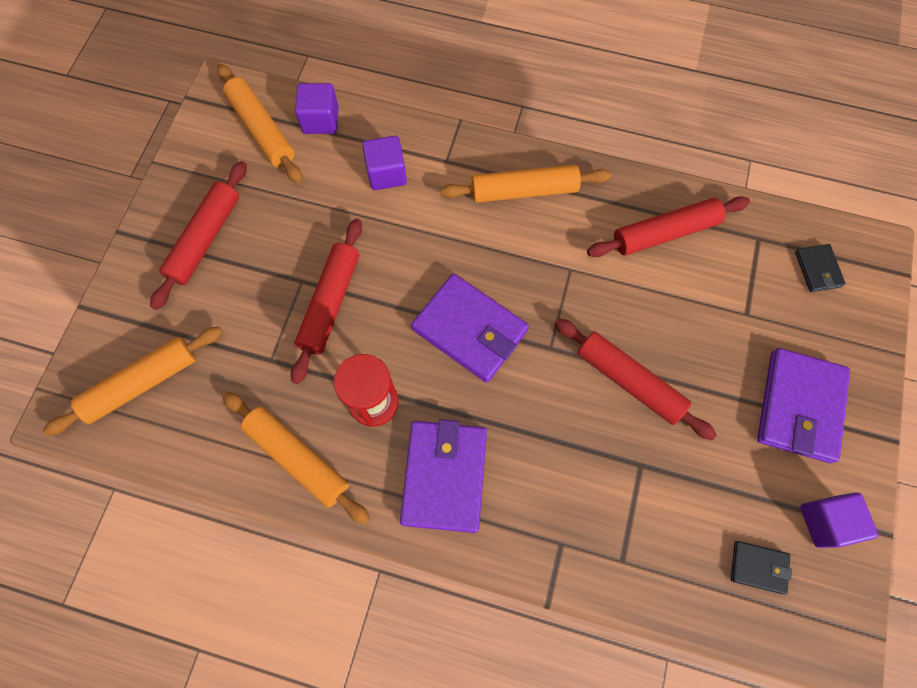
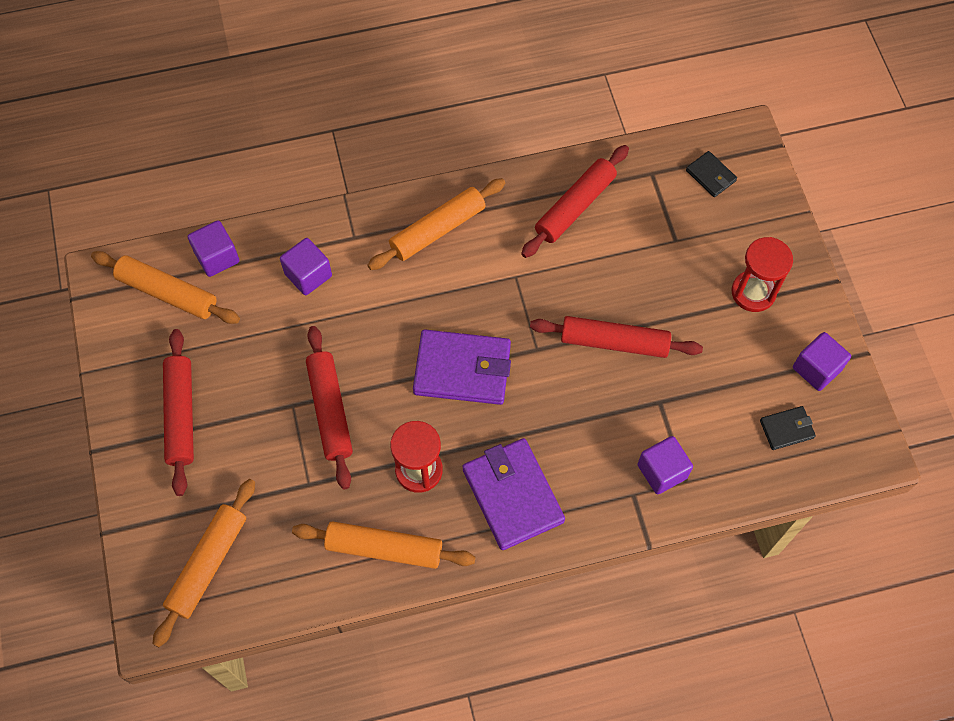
camera: 30 degrees left, 5 degrees down
(603, 536) = (662, 471): none -> purple cube
(799, 406) = (753, 292): purple wallet -> red hourglass

